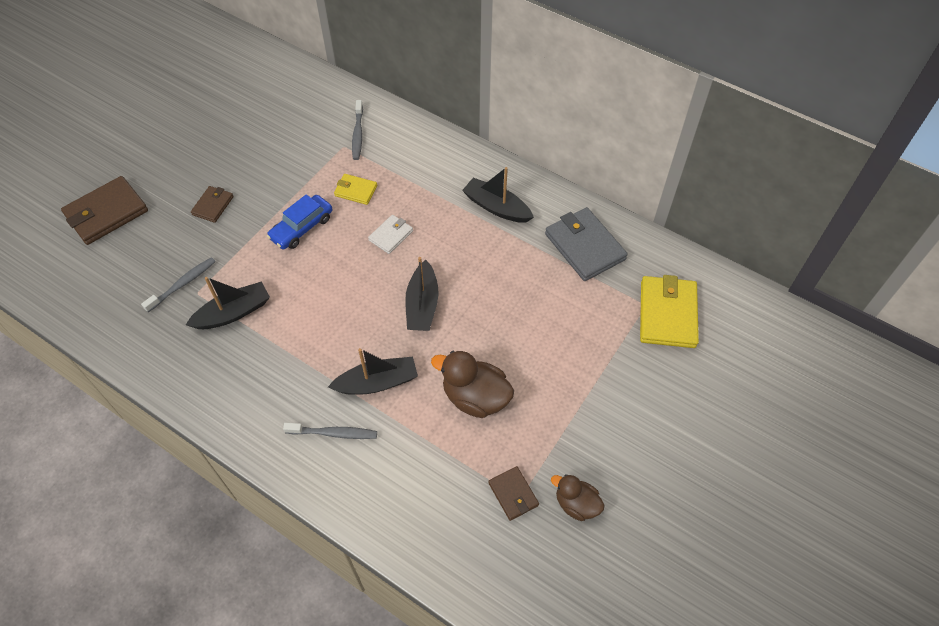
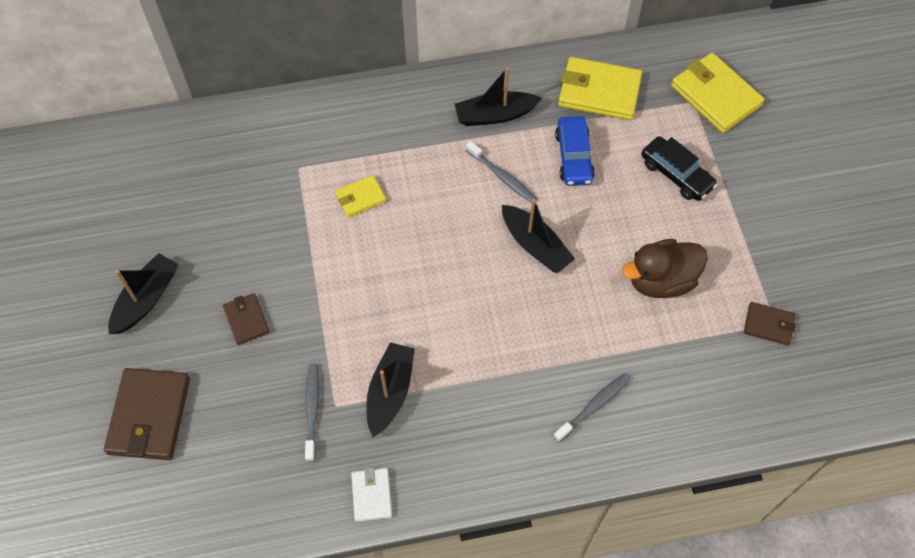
camera: 45 degrees left, 5 degrees up
(302, 228) = (354, 269): blue car -> blue car (573, 157)
(358, 134) = (297, 146): grey toothbrush -> grey toothbrush (502, 176)
(377, 382) = (577, 337): black boat -> black boat (146, 299)
(391, 235) = (439, 211): white wallet -> white wallet (371, 495)
(572, 341) = (676, 174): none -> black car
(576, 504) = (814, 291): brown duck -> none
(585, 246) = (599, 92): grey wallet -> yellow wallet

